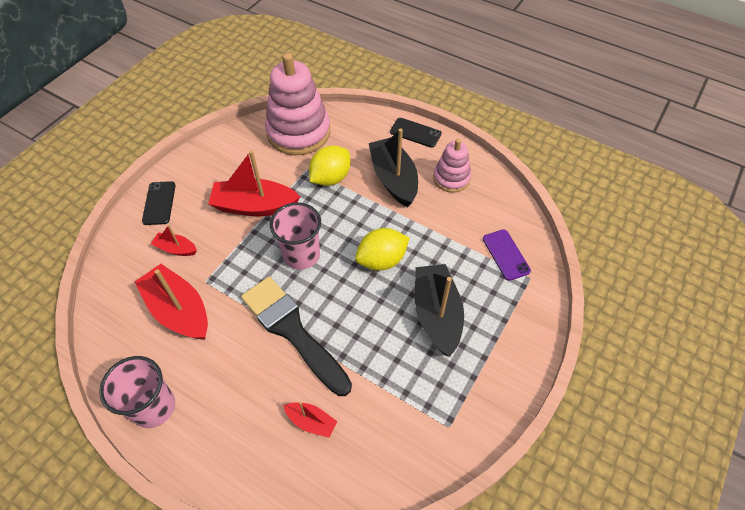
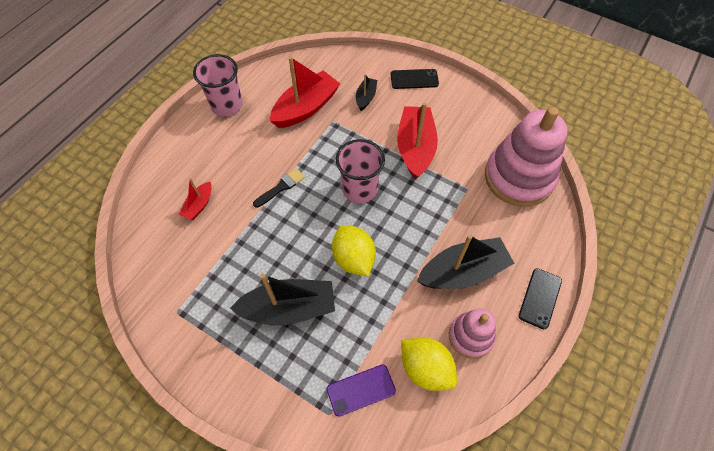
camera: 90 degrees right, 5 degrees up
(176, 249) = (366, 97): red boat -> black boat
(292, 331) = (281, 187): black brush -> black brush, size x0.45
(330, 178) = (457, 210): yellow lemon -> yellow lemon (425, 368)

